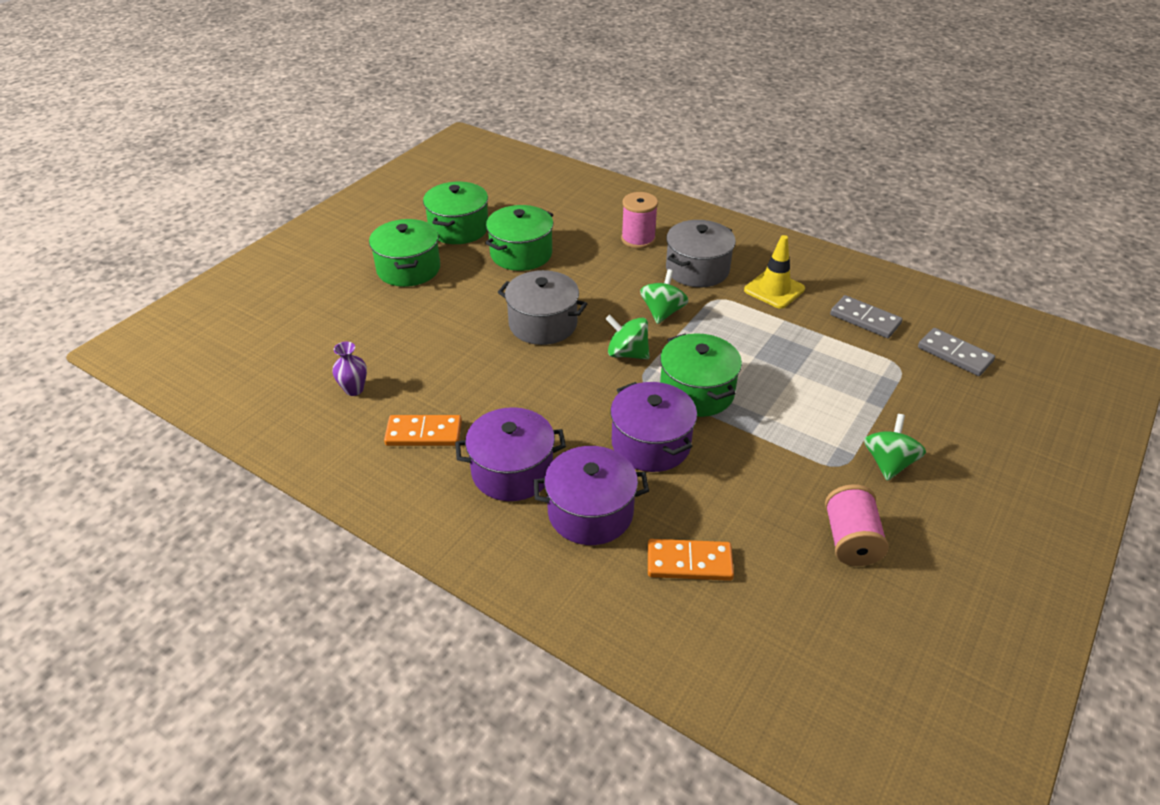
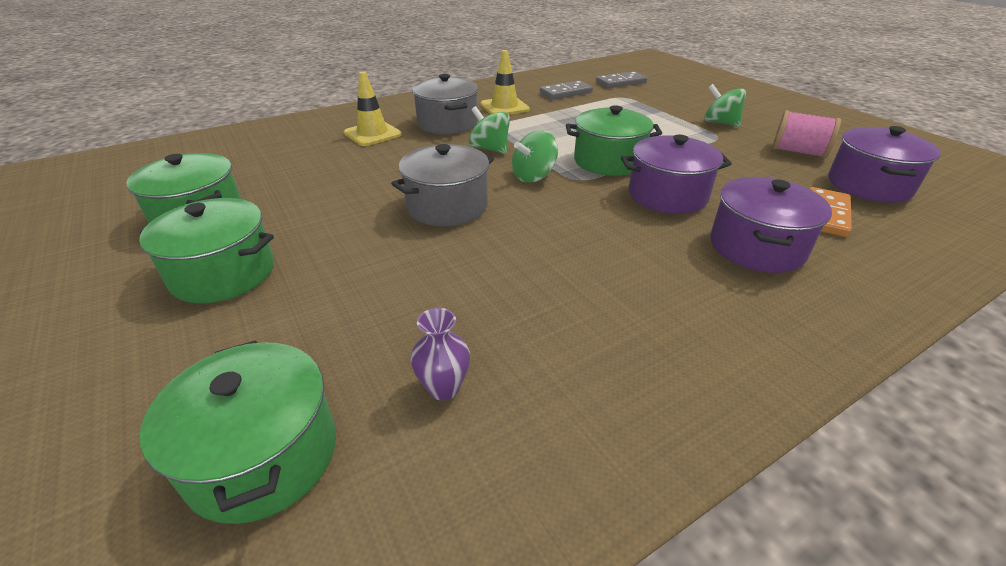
camera: 65 degrees left, 5 degrees down
(424, 433) = (585, 335): orange domino -> none
(512, 471) = (682, 280): purple pot -> purple pot (869, 185)
(521, 254) = (310, 191): green pot -> green pot (263, 455)
(638, 239) = (372, 134): pink spool -> yellow traffic cone

